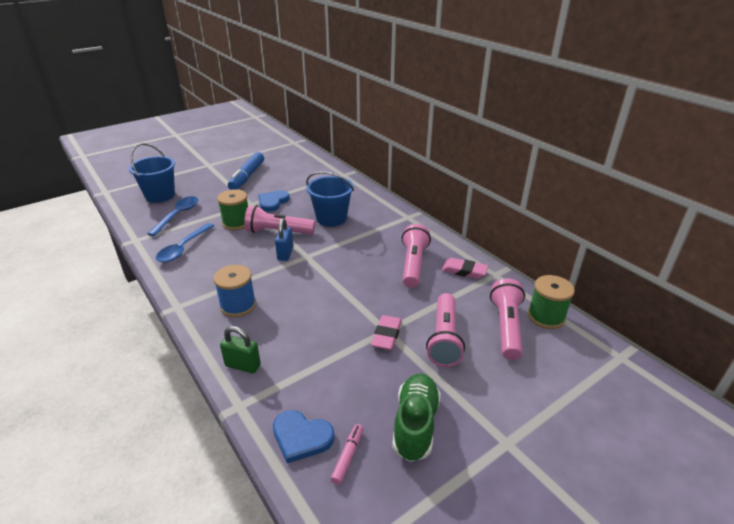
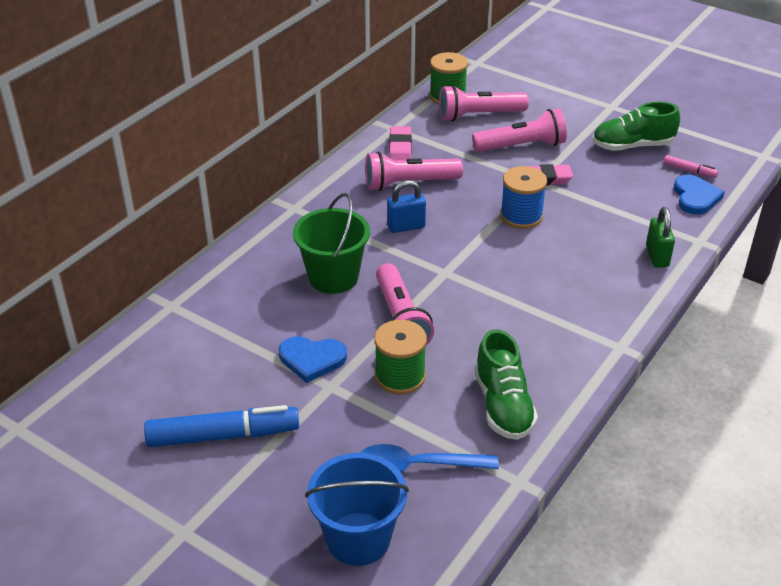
camera: 110 degrees left, 5 degrees up
(183, 248) = (503, 406): blue spoon -> green shoe
(238, 305) = (579, 295): blue spool -> blue spool (521, 216)
(285, 254) = (451, 293): blue padlock -> blue padlock (406, 227)
(331, 218) = (333, 277): blue bucket -> green bucket
(348, 456) = (689, 171): pink marker -> pink marker turned 150 degrees counterclockwise

